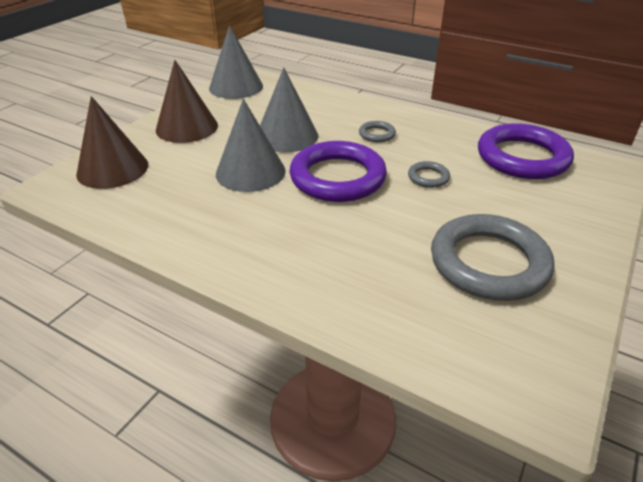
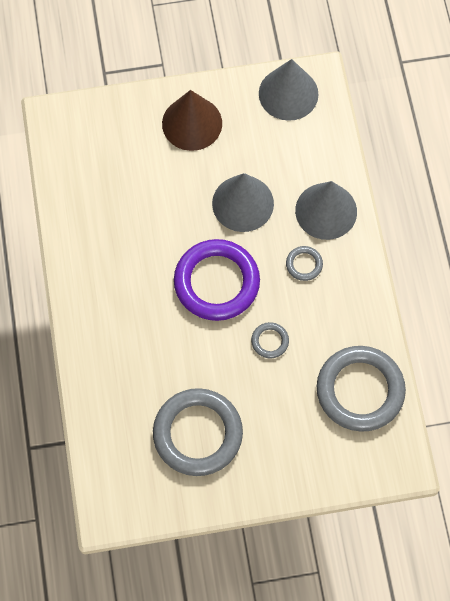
camera: 50 degrees right, 30 degrees up
(112, 169) = (100, 133): brown cone -> none
(250, 172) = (174, 221): grey cone -> grey cone (326, 211)
(522, 157) = (360, 390): purple ring -> grey ring

